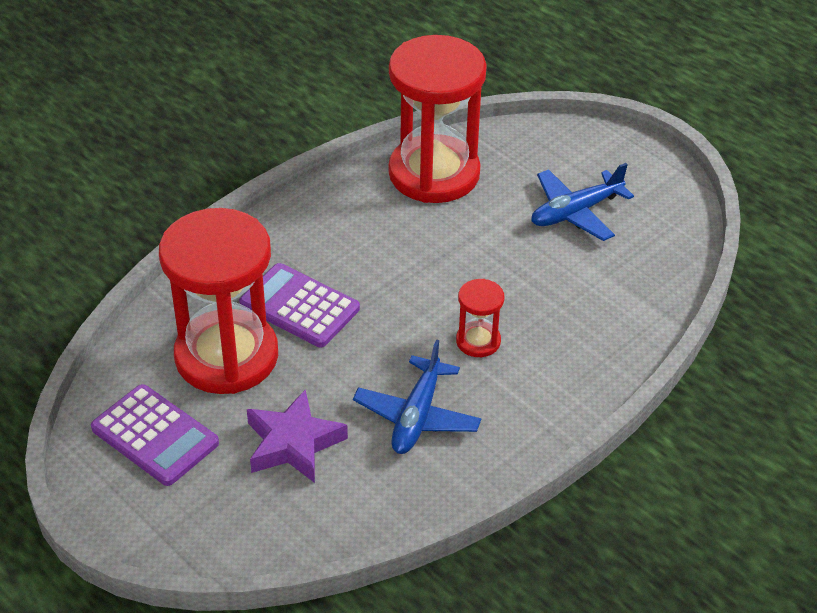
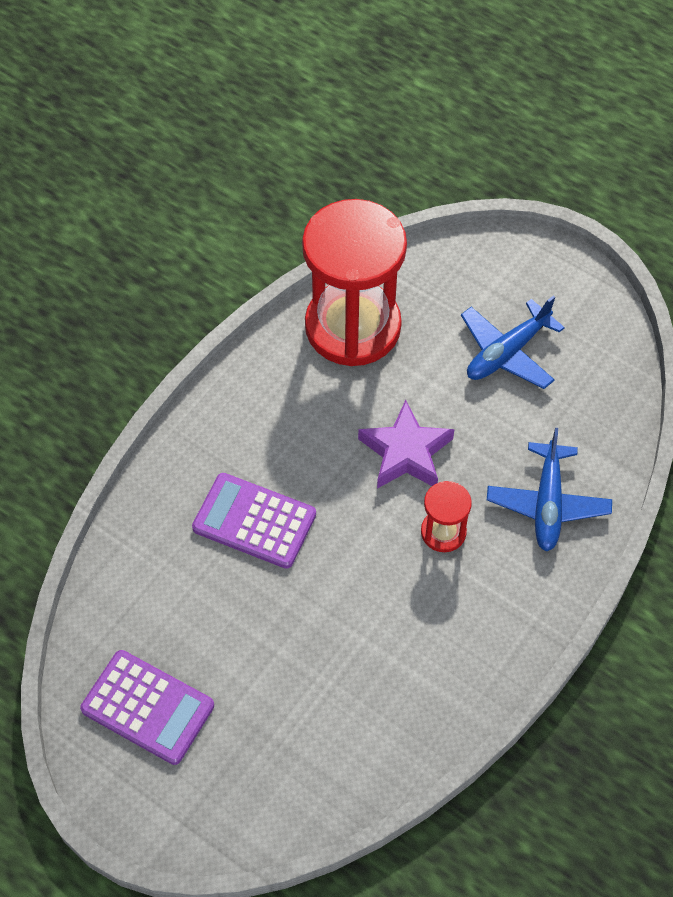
camera: 10 degrees left, 15 degrees up
(226, 356) = (195, 596): red hourglass -> none
(293, 443) = (288, 690): purple star -> purple star (405, 452)
(417, 416) = (403, 634): blue plane -> blue plane (547, 503)

